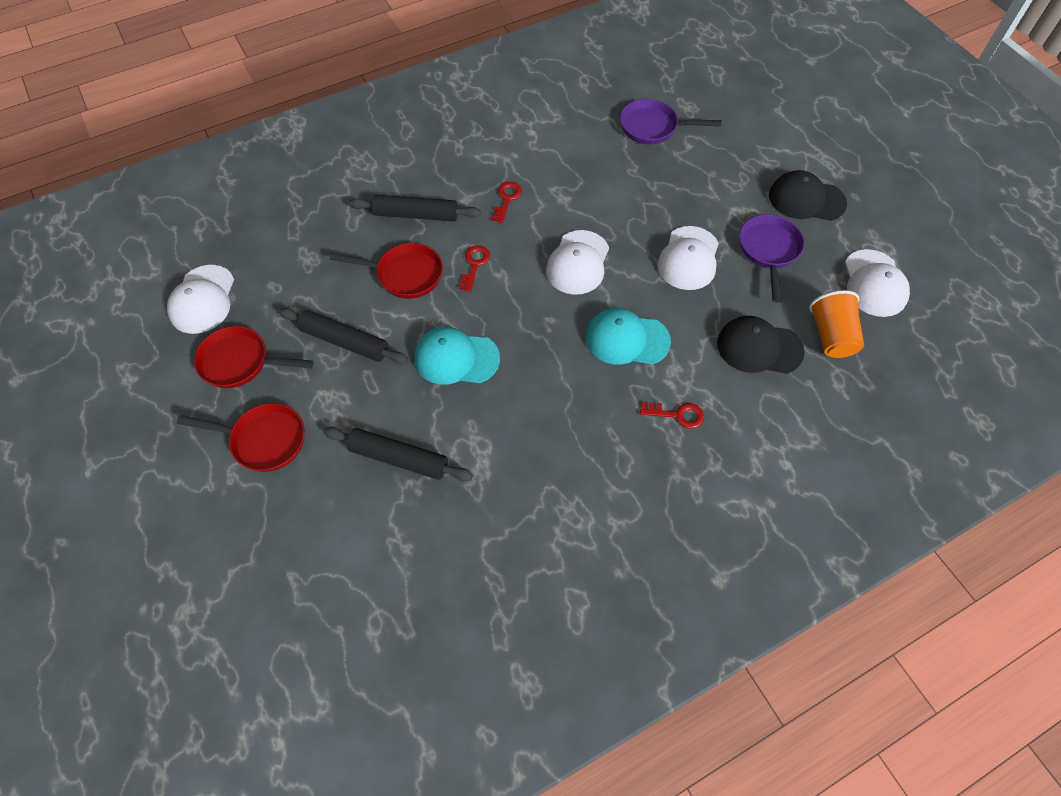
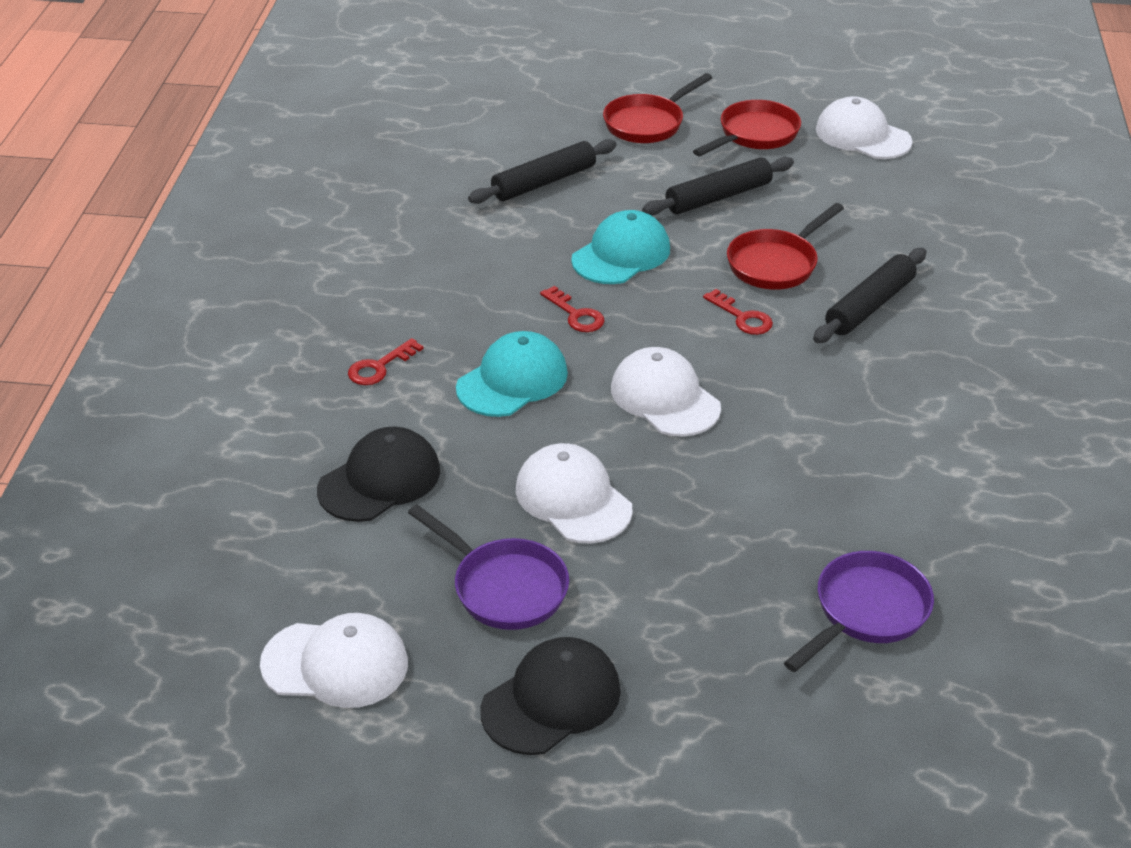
camera: 125 degrees right, 20 degrees down
(506, 199) = (833, 388): red key -> red key (576, 314)
(831, 336) = (318, 556): orange cup -> none
(874, 283) = (335, 664): white cap -> white cap turned 150 degrees clockwise

